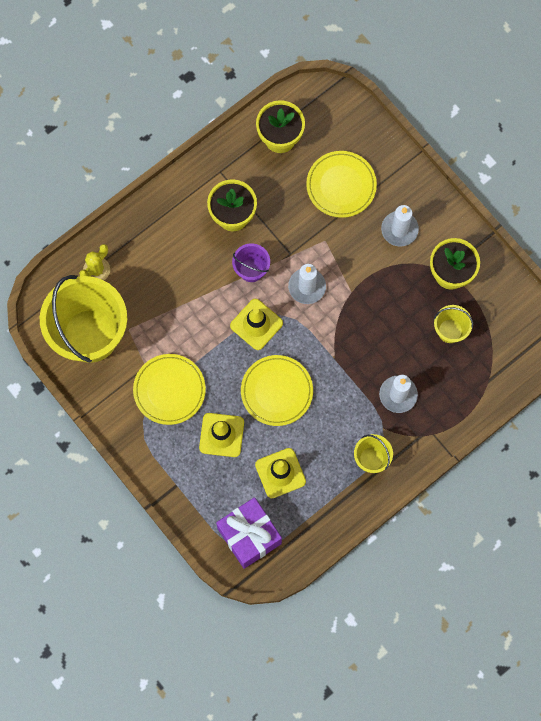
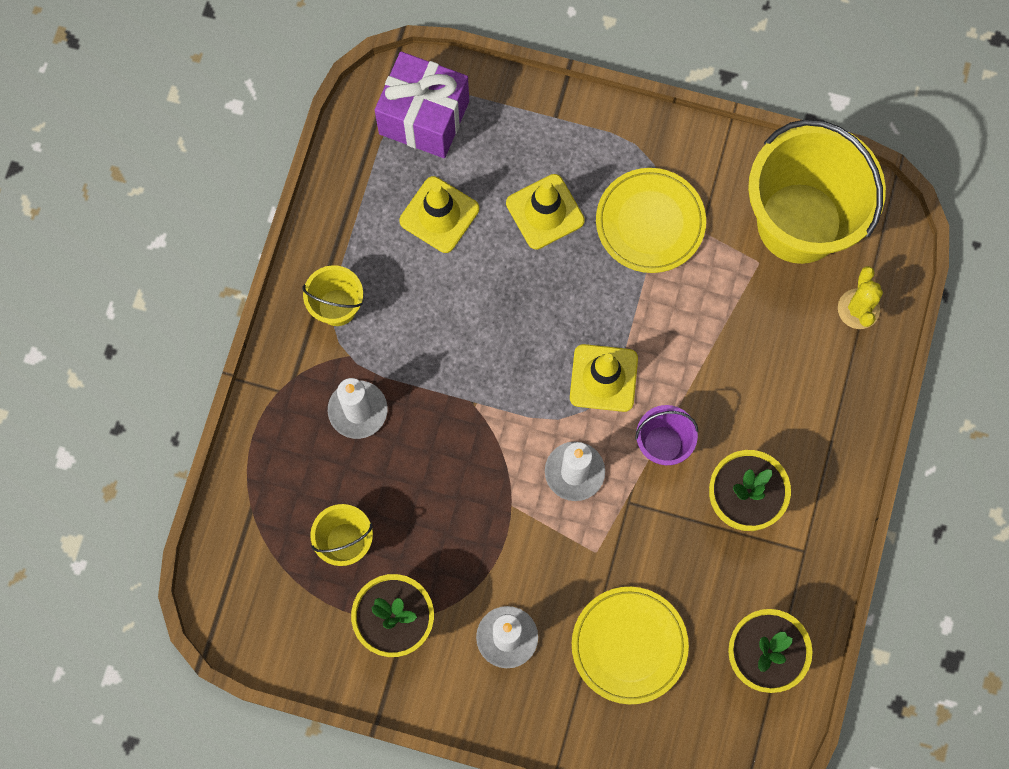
camera: 145 degrees right, 0 degrees up
(276, 391) = (515, 311): yellow plate -> none

